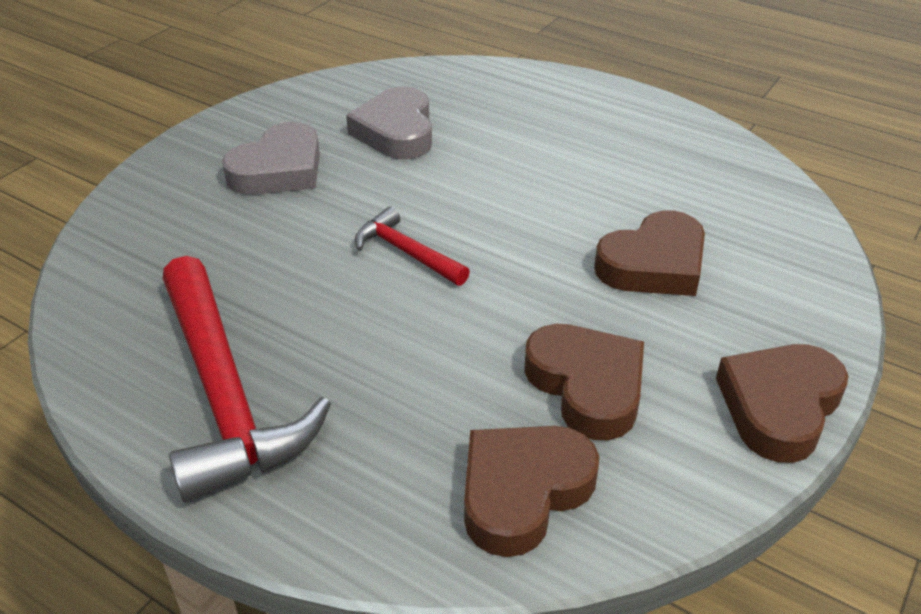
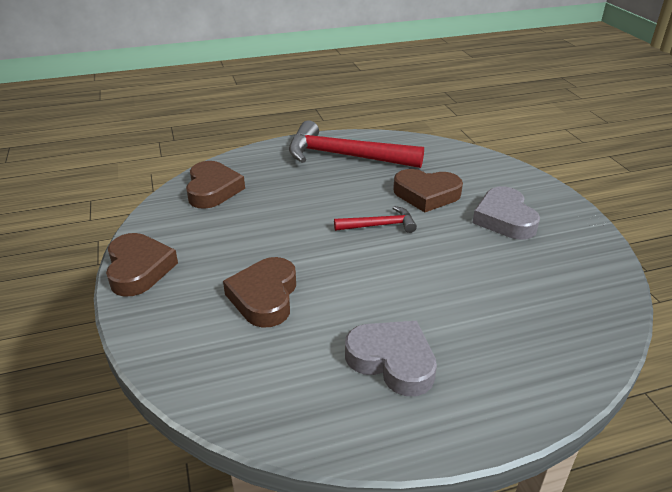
camera: 130 degrees right, 5 degrees down
(396, 132) = (513, 276): grey heart -> grey heart (392, 361)
(587, 386) = (229, 228): brown heart -> brown heart (426, 194)

